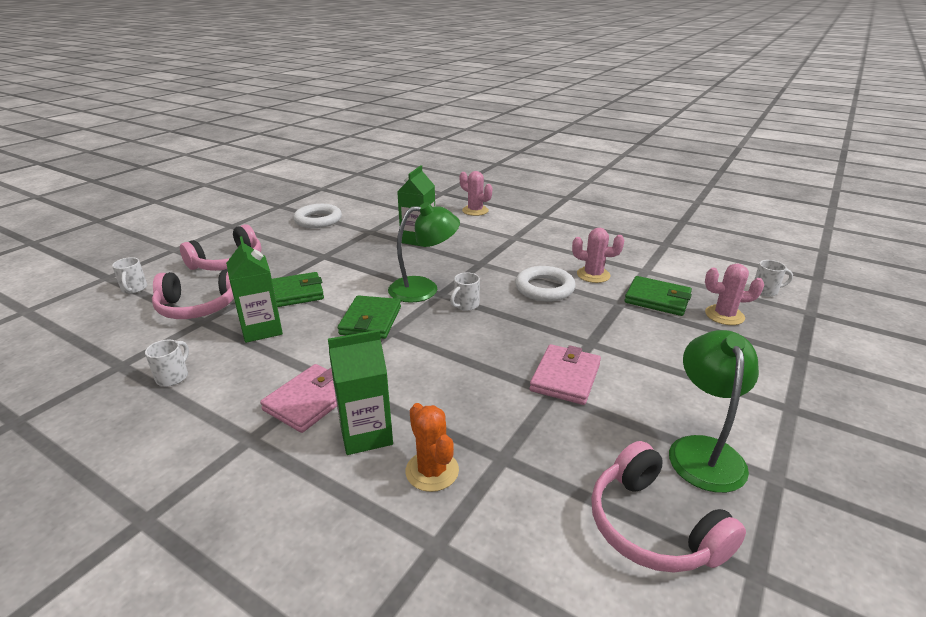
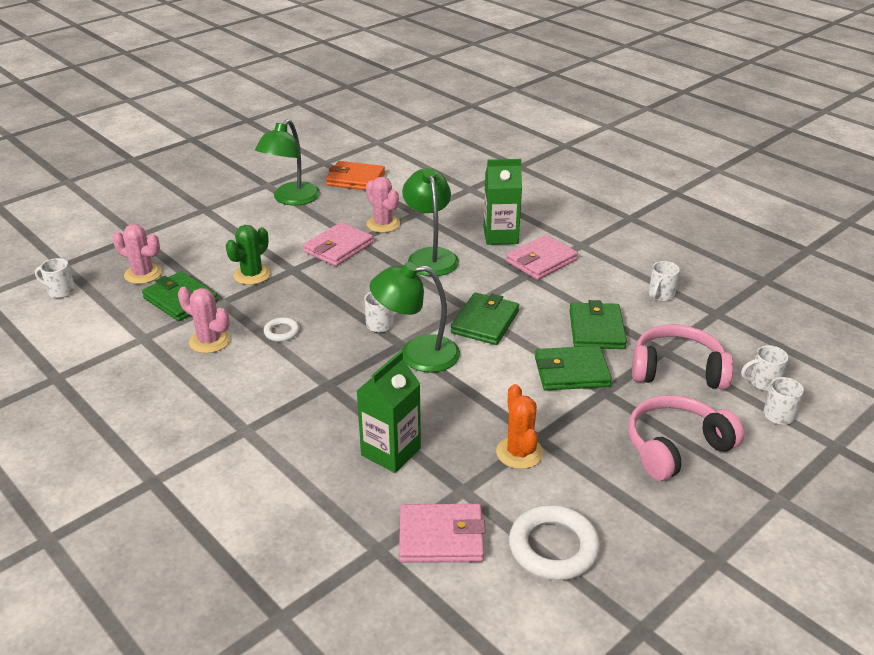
camera: 165 degrees left, 5 degrees up
(127, 308) = (763, 382): none -> white mug
(262, 329) = (596, 329): green carton -> green wallet
(377, 217) = (441, 537): none -> pink wallet
(432, 471) = (462, 213): orange cactus -> orange cactus (519, 453)
(450, 384) = (430, 256): none -> green lamp
(475, 211) = (256, 522): pink cactus -> pink cactus (383, 224)
(544, 288) = (281, 332): white ring -> white ring, size x0.51
(624, 330) = (252, 275): none -> green cactus
(652, 526) = (355, 179): pink headphones -> orange wallet

